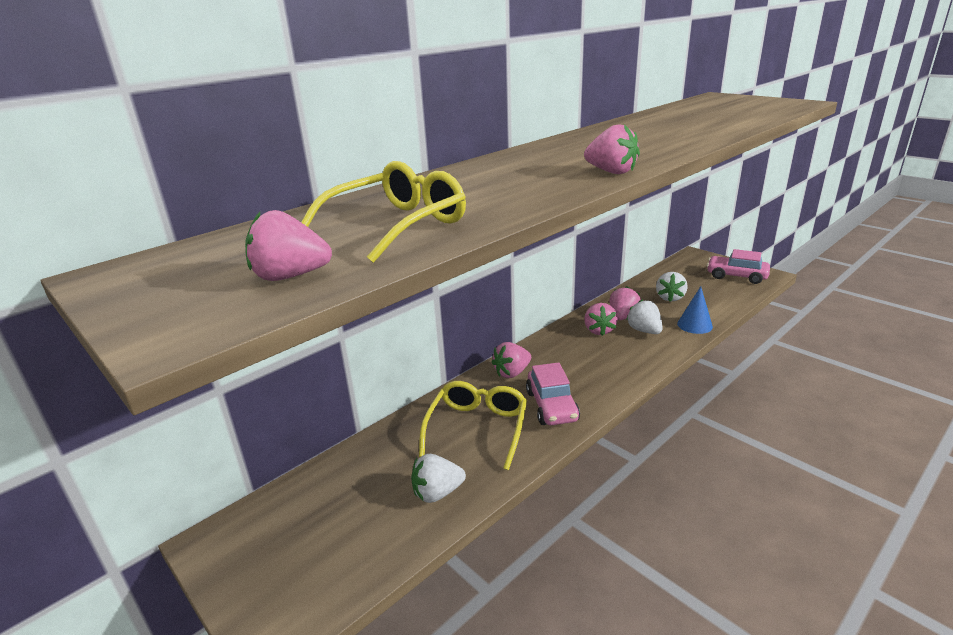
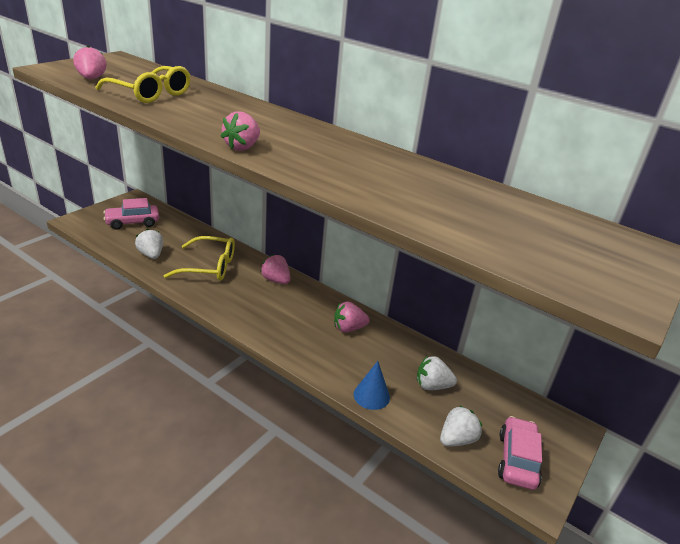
camera: 75 degrees right, 5 degrees up
(551, 406) = (231, 297): pink car -> pink car (132, 222)
(623, 317) = (379, 346): pink strawberry -> none
(644, 331) = (353, 357): white strawberry -> white strawberry (457, 439)

